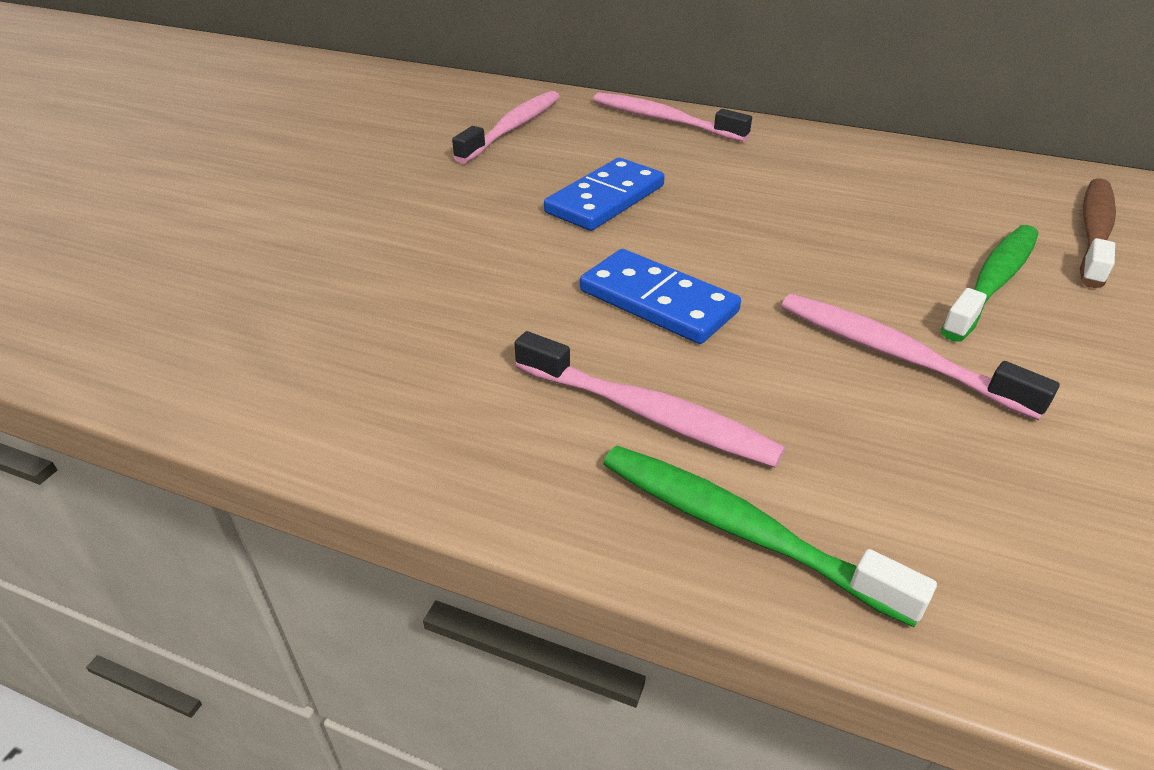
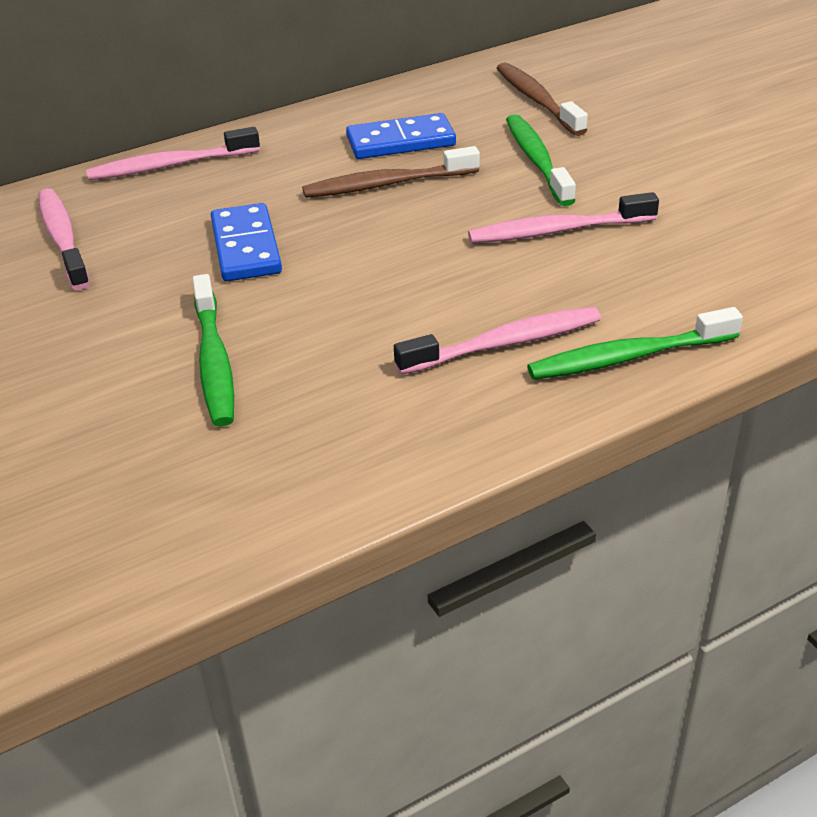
camera: 50 degrees left, 0 degrees up
(432, 260) = (214, 362): none -> green toothbrush
(658, 301) = (401, 286): blue domino -> blue domino (401, 141)
(800, 219) = (386, 184): none -> brown toothbrush

